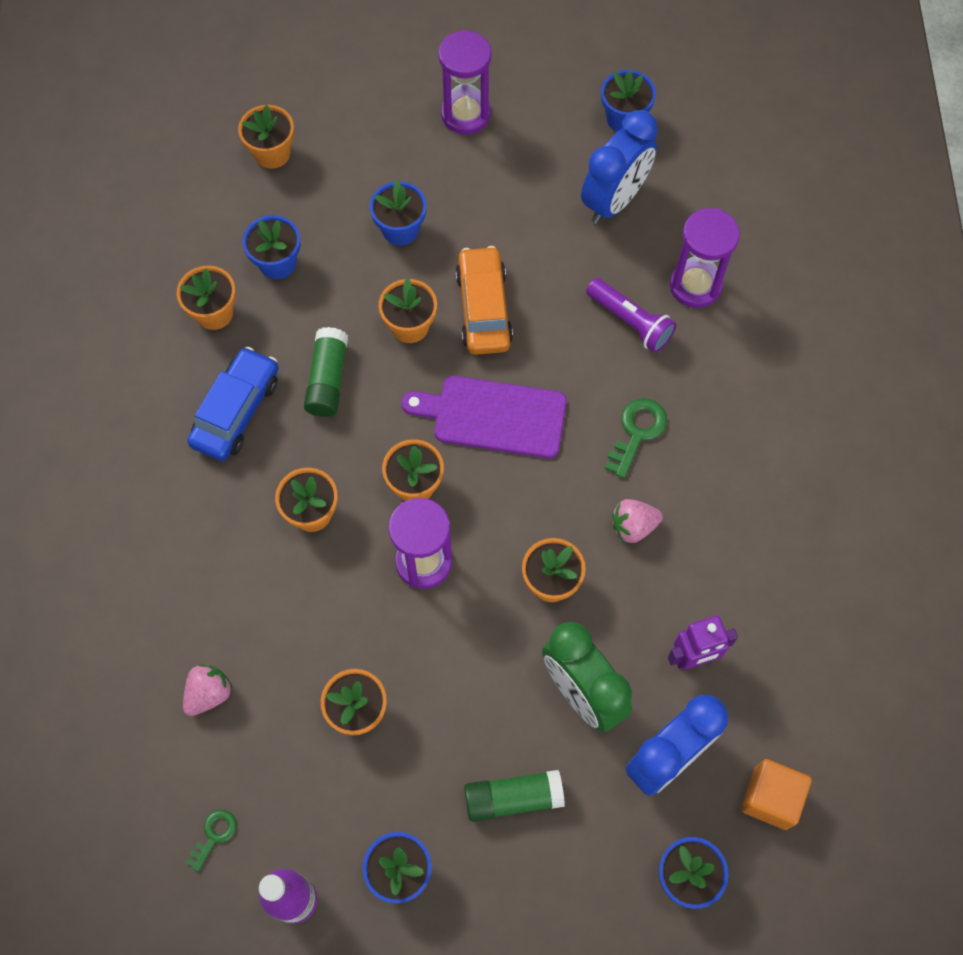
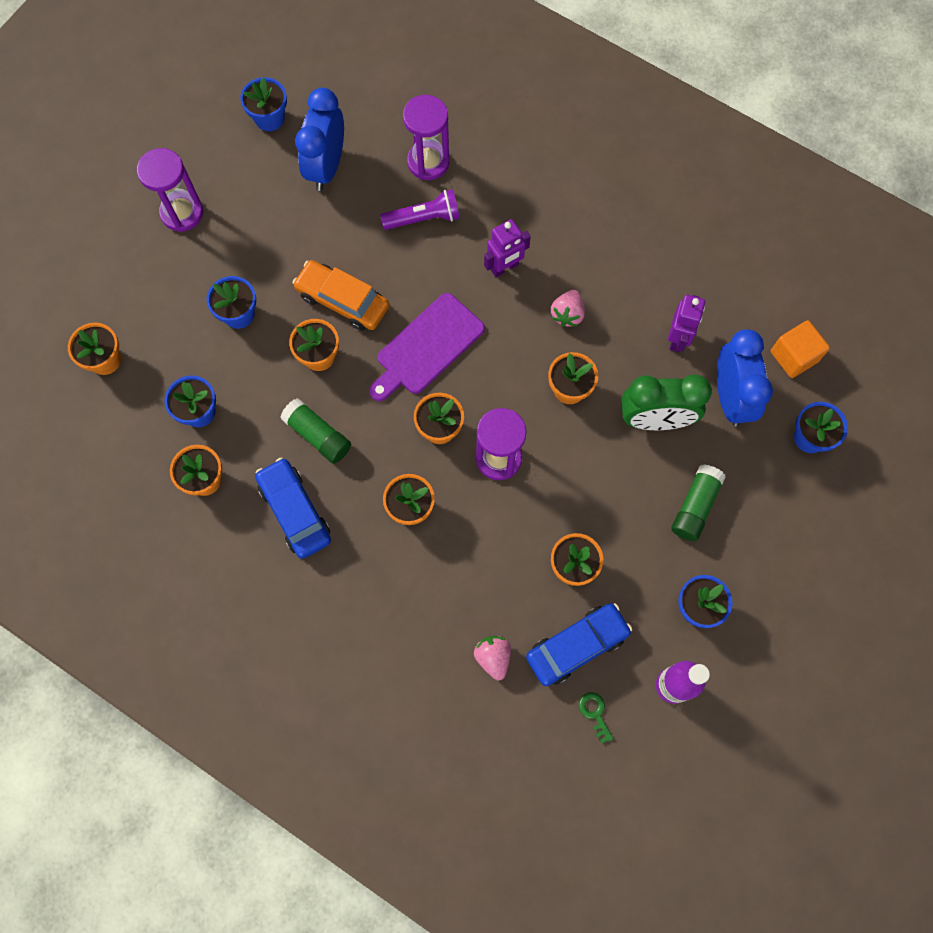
camera: 55 degrees left, 5 degrees up
(275, 770) = (577, 646): none -> blue car
(614, 200) = (326, 166): blue clock -> blue clock turned 150 degrees counterclockwise
(637, 432) = (504, 267): green key -> purple robot

